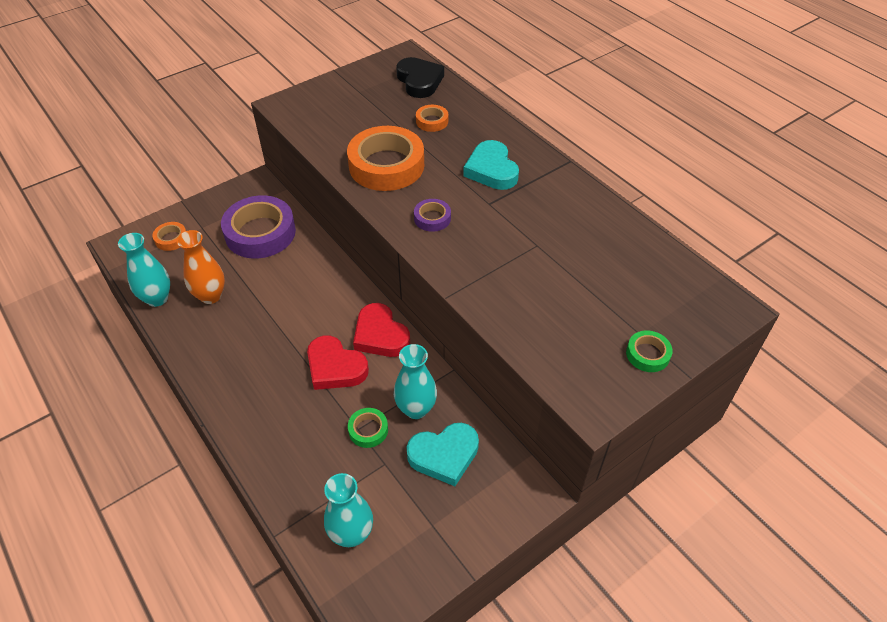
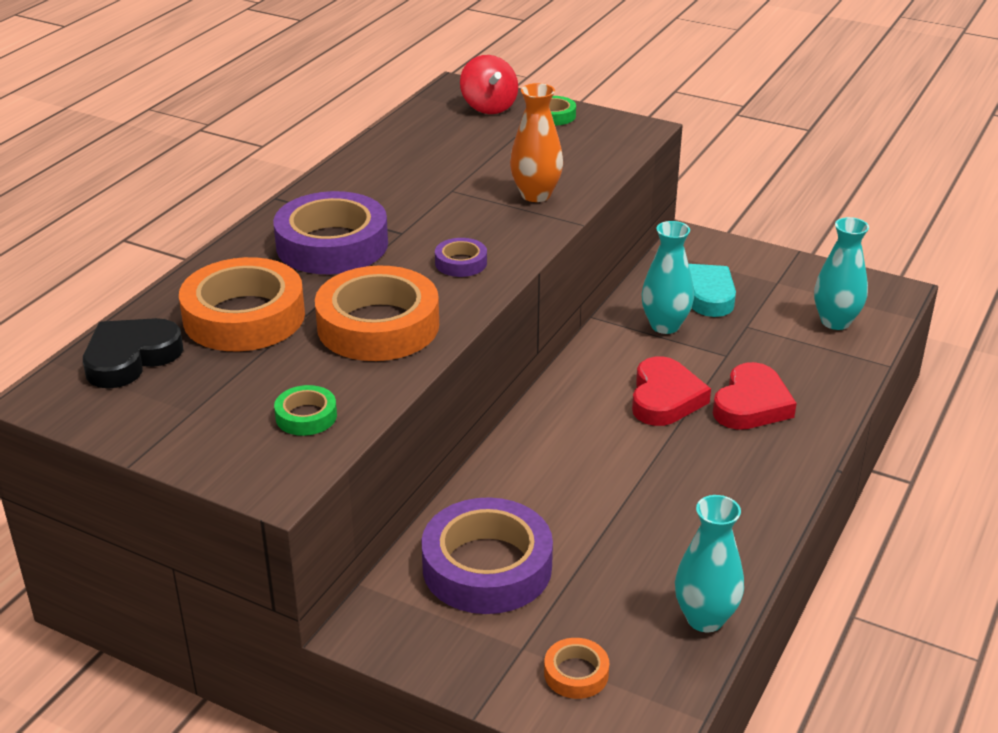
camera: 115 degrees left, 15 degrees down
(210, 296) = (652, 560): orange vase -> orange vase (536, 195)
(368, 430) = (721, 348): green tape -> green tape (306, 416)
(380, 335) = (588, 380): red heart -> red heart (751, 404)
(432, 121) = (244, 316): orange tape -> orange tape, size x2.19
(491, 170) = (332, 245): turquoise heart -> purple tape
(683, 315) = (489, 107): none -> red spinning top

